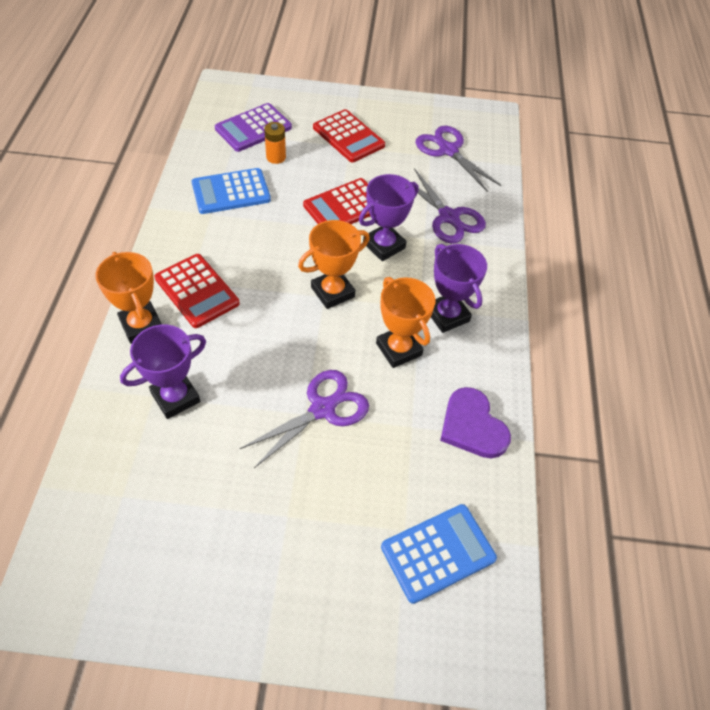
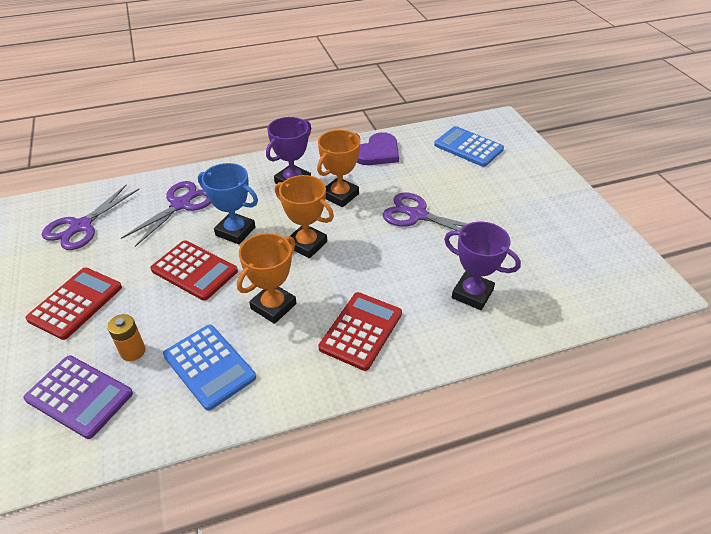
camera: 110 degrees left, 10 degrees down
(141, 325) = (425, 351): orange trophy -> orange trophy (273, 306)
(384, 245) = (235, 231): purple trophy -> blue trophy

